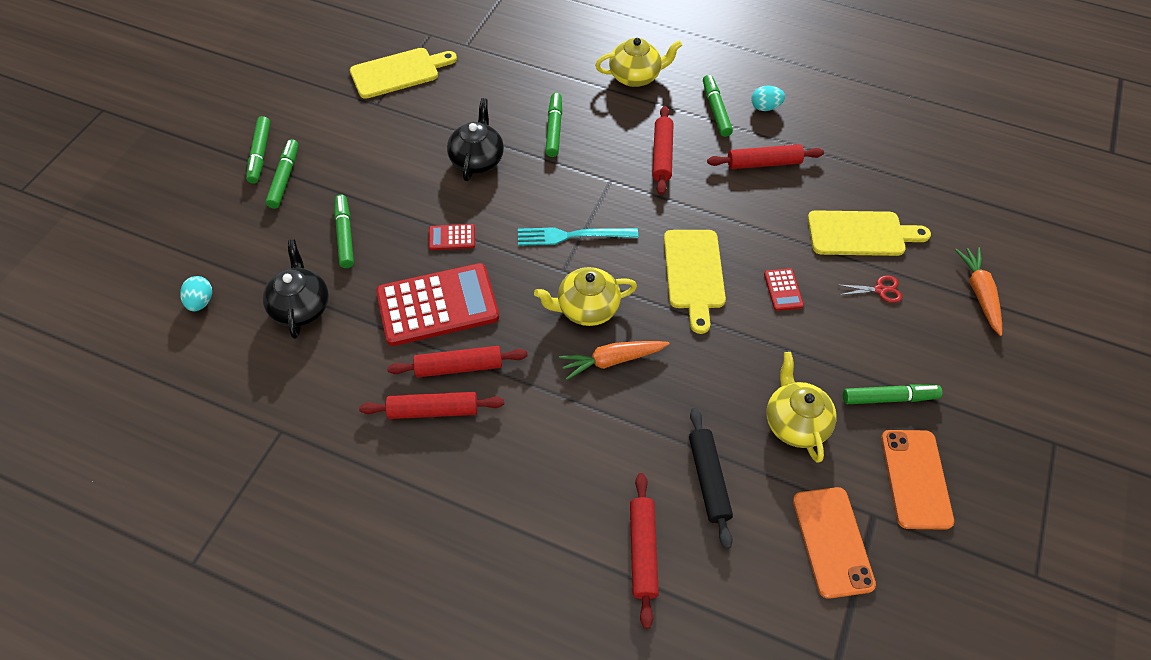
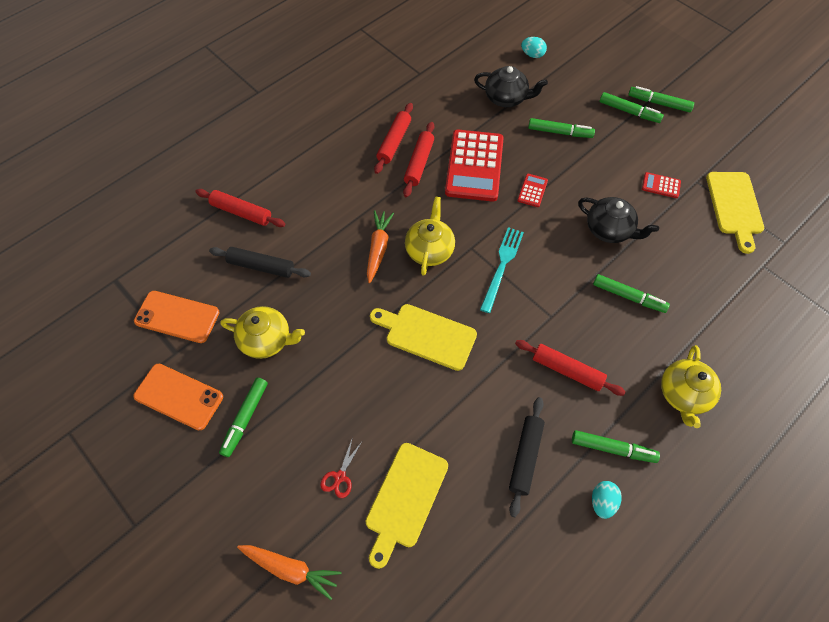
camera: 115 degrees right, 5 degrees up
(763, 163) = (525, 457): red rolling pin -> black rolling pin
(783, 290) = (379, 395): red calculator -> red calculator (661, 185)

